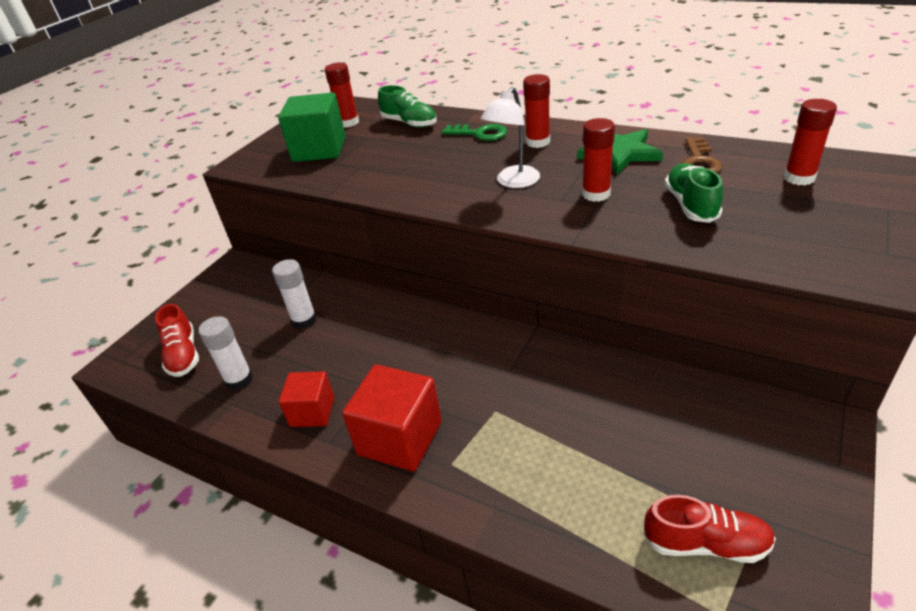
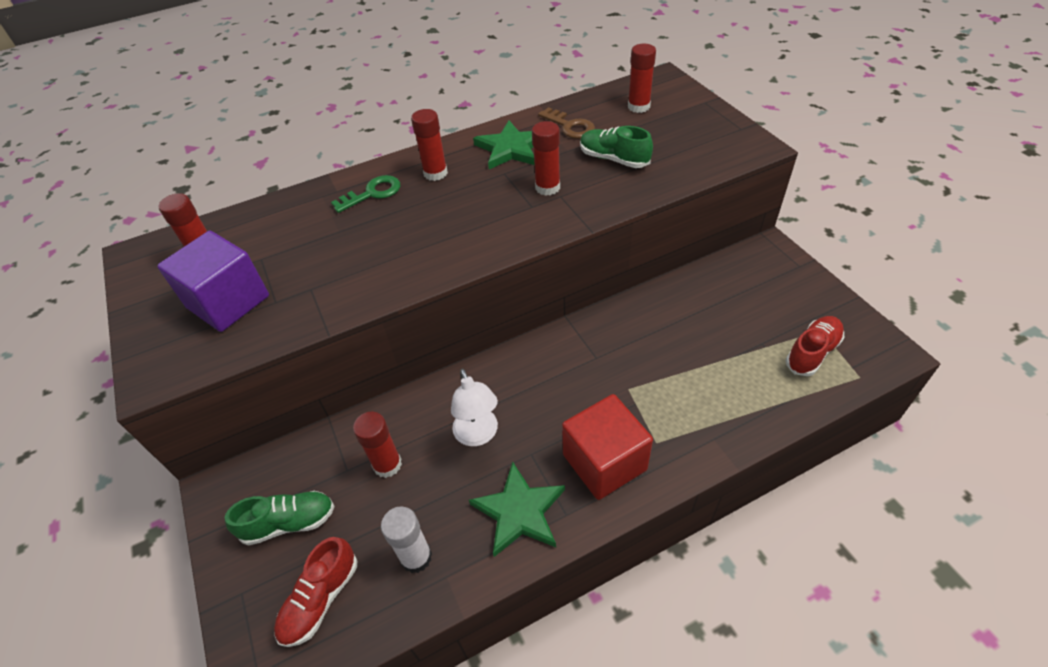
camera: 55 degrees left, 10 degrees up
(183, 355) = (320, 599): red shoe -> red shoe turned 105 degrees clockwise
(304, 320) = (387, 464): white glue stick -> red glue stick
(312, 412) = (519, 511): red cube -> green star
(319, 149) = (228, 302): green cube -> purple cube
(409, 123) = (282, 222): green shoe -> green shoe (289, 523)
(513, 182) = (475, 215): white lamp -> white lamp (478, 435)

